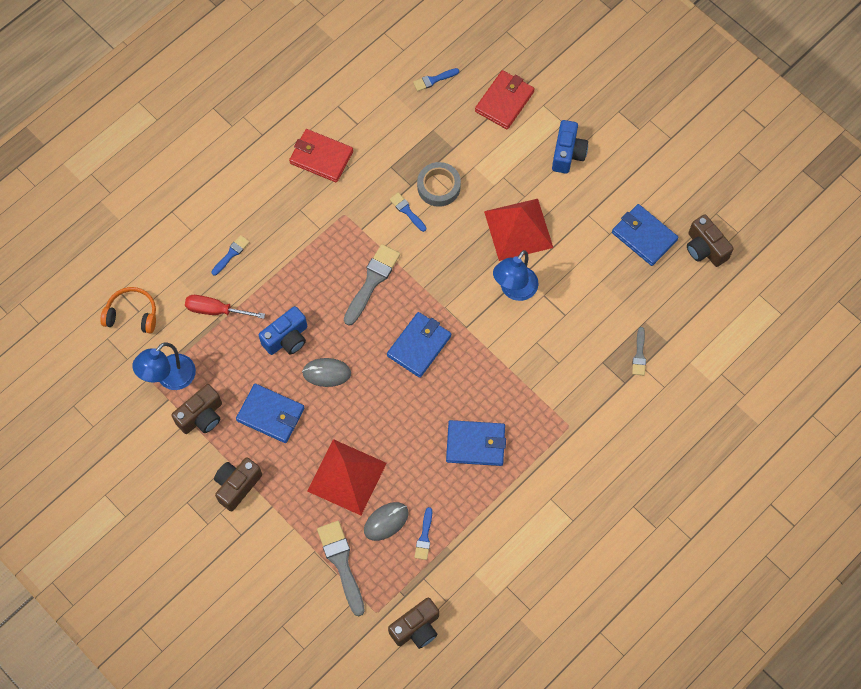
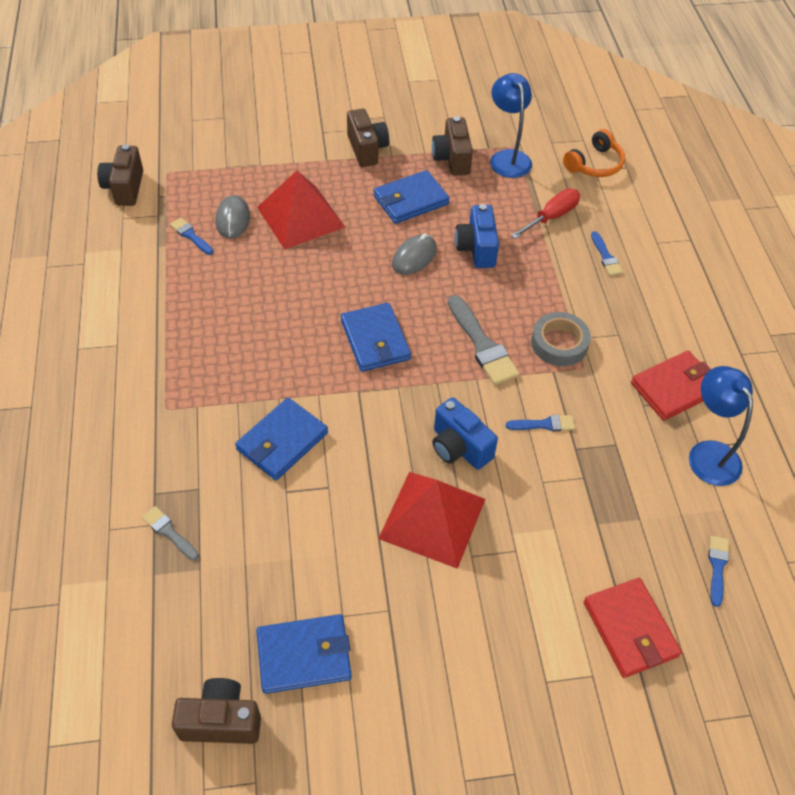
camera: 125 degrees right, 15 degrees down
(341, 563) = (231, 174): grey brush -> none
(438, 187) = (553, 474): grey tape -> grey tape (559, 343)
(475, 444) = (231, 322): blue wallet -> blue wallet (282, 441)
(514, 290) = (360, 462): blue lamp -> blue lamp (708, 453)
(567, 154) = (494, 651): blue camera -> blue camera (459, 447)

